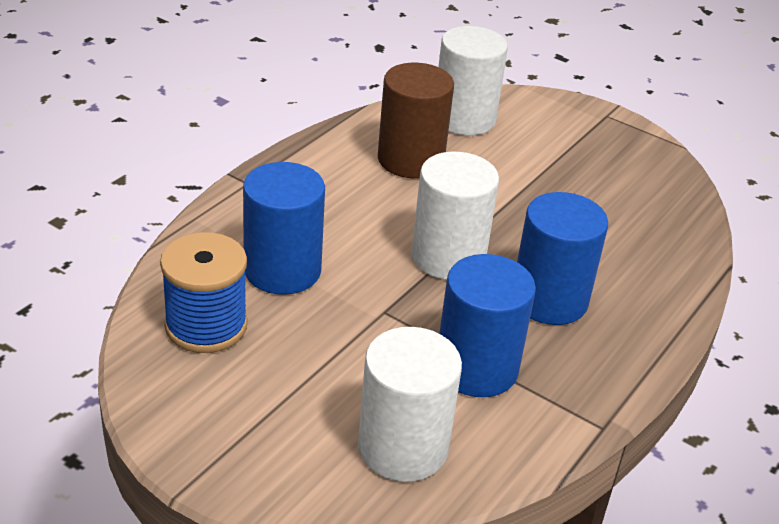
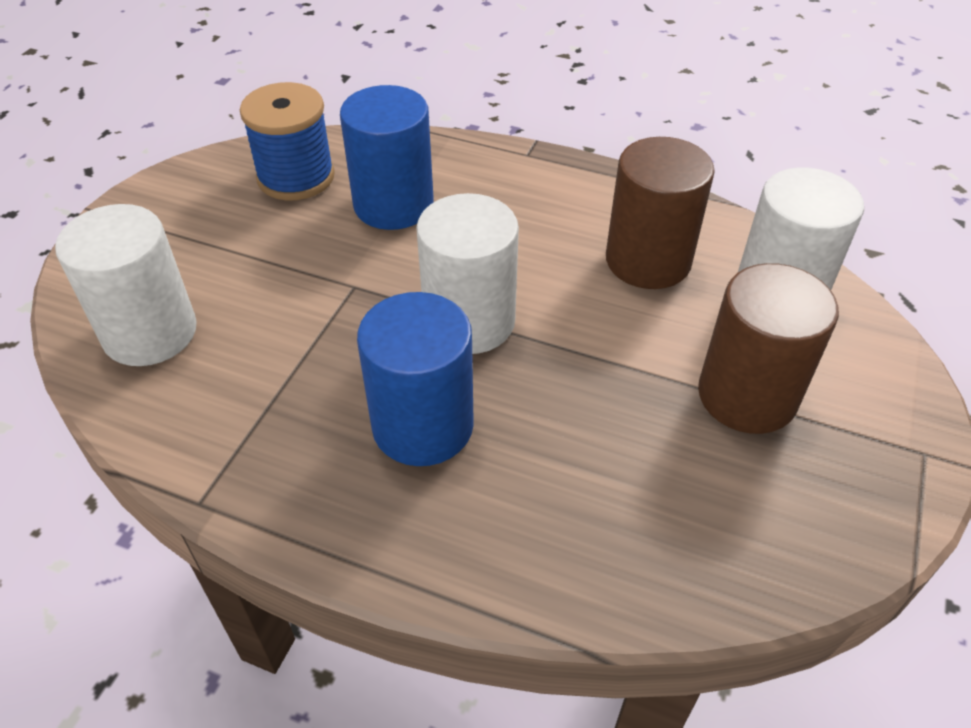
camera: 80 degrees right, 10 degrees up
(476, 368) = (279, 372): blue cylinder -> none
(551, 158) = (747, 395): none -> brown cylinder

